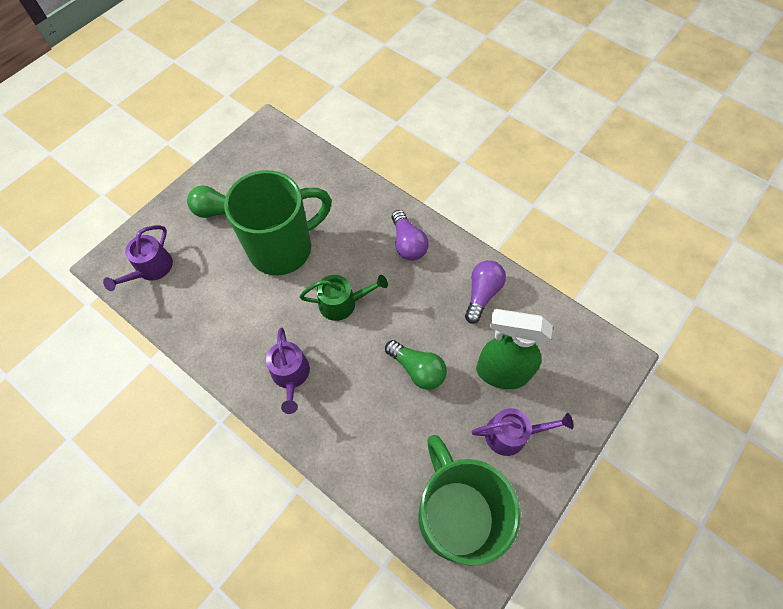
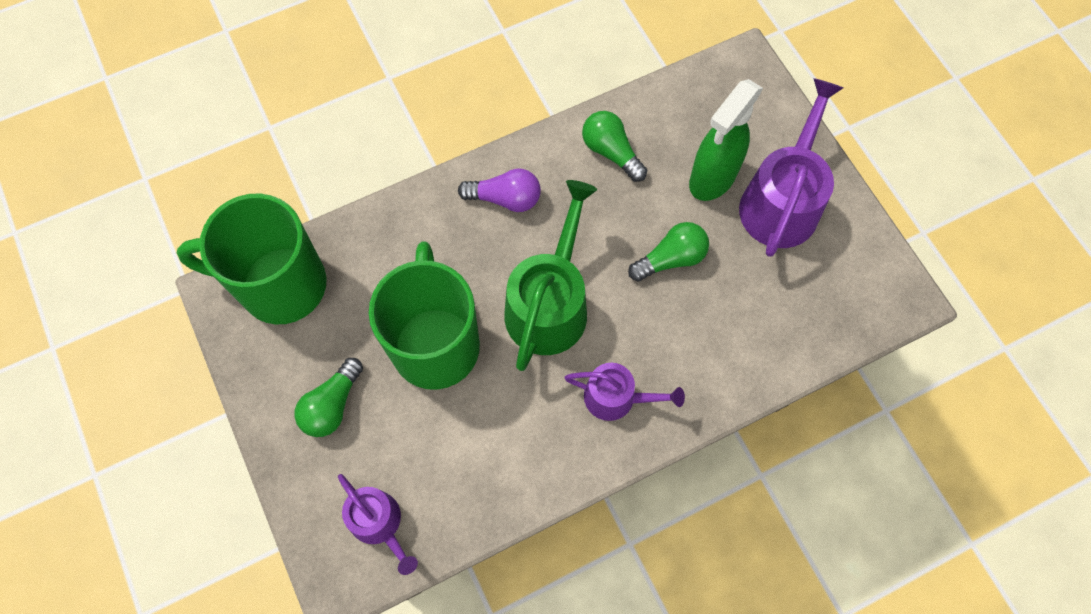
camera: 65 degrees left, 5 degrees up
(342, 303) = (549, 304): green watering can -> green watering can, size x1.70
(455, 514) = (841, 292): green mug -> green mug (280, 285)
(482, 294) = (611, 152): purple light bulb -> green light bulb
(511, 434) = (782, 201): purple watering can -> purple watering can, size x1.70

